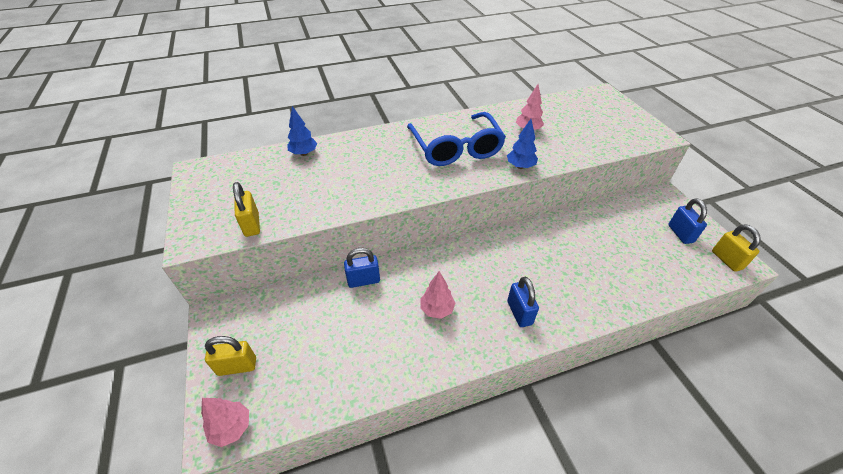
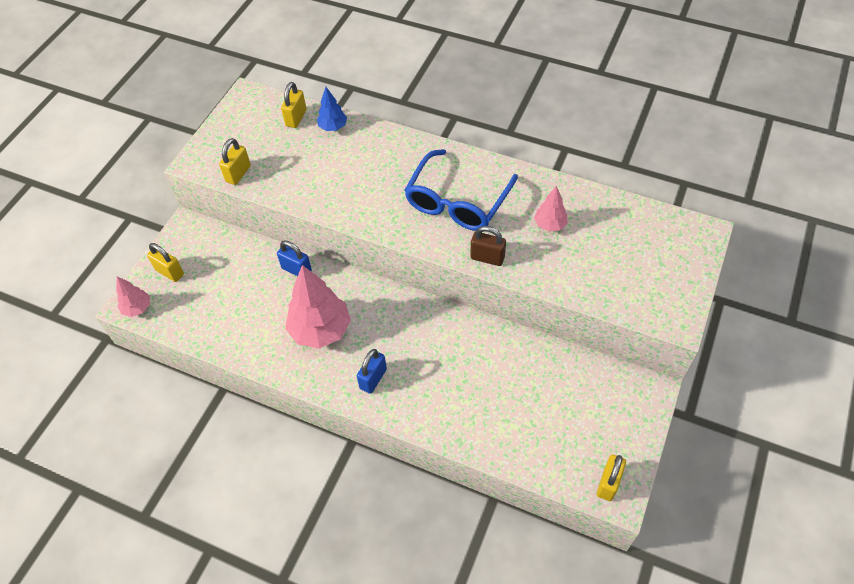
camera: 45 degrees right, 10 degrees up
(263, 163) = (296, 118): none -> yellow padlock
(437, 309) = (320, 330): pink tree -> pink tree, size x1.94
(520, 166) = (487, 258): blue tree -> brown padlock
(680, 234) = (603, 430): blue padlock -> none

